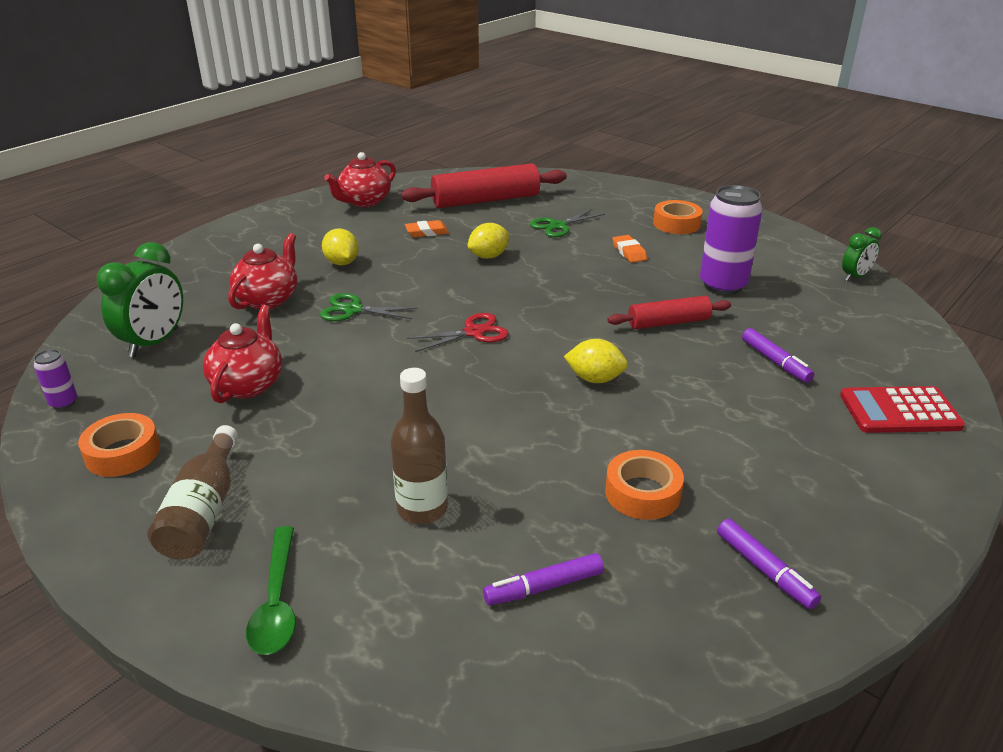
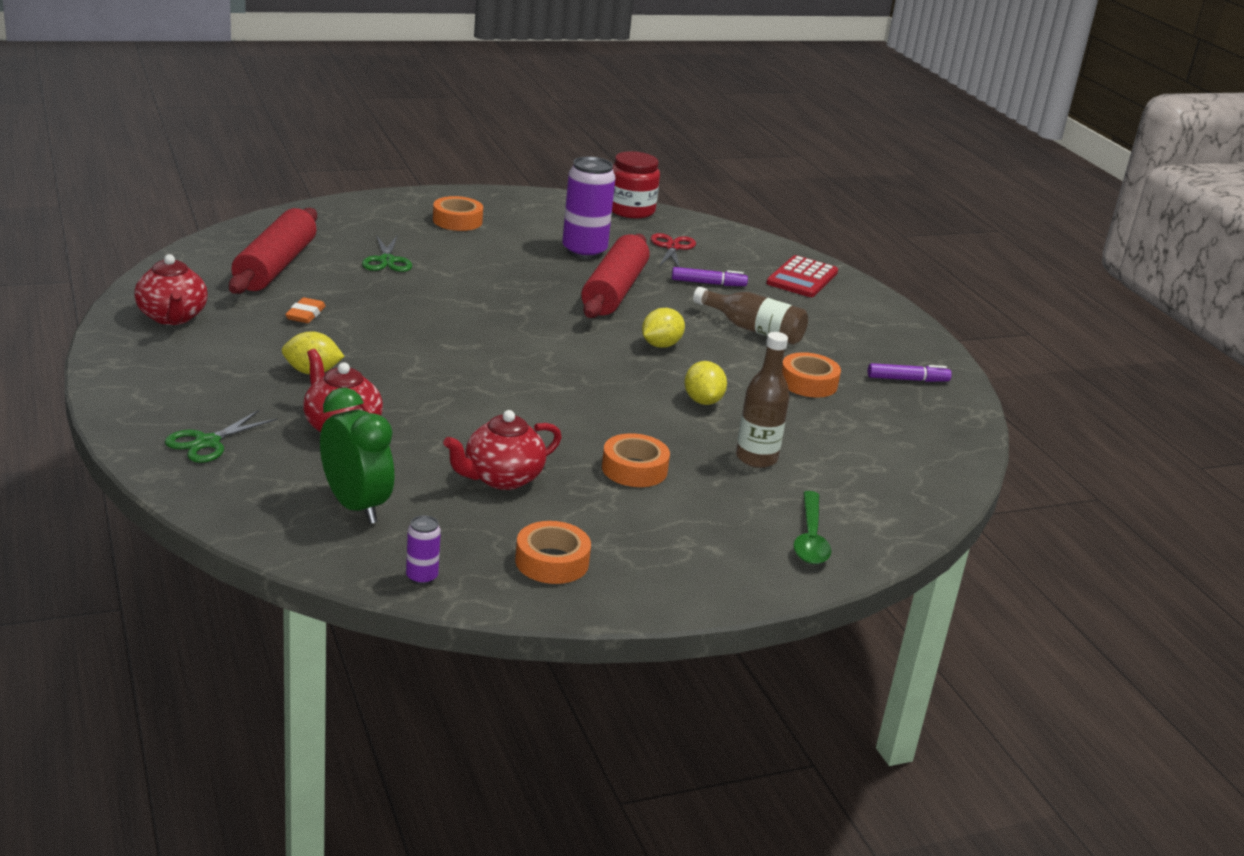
camera: 65 degrees left, 5 degrees down
(203, 511) = (677, 542): brown bottle -> brown bottle (753, 330)
(248, 384) = (501, 478): red teapot -> red teapot turned 75 degrees counterclockwise
(276, 602) = (810, 538): green spoon -> green spoon turned 75 degrees clockwise
(326, 442) = (634, 469): none -> orange tape
(353, 310) = (423, 396): green scissors -> green scissors (207, 442)
(474, 332) = (535, 361): red scissors -> red scissors (672, 247)
(488, 256) = (403, 308): yellow lemon -> yellow lemon (703, 401)
(544, 587) = (869, 446): purple marker -> none
(629, 252) = (481, 257): orange eraser -> none
(668, 322) = (614, 291): red rolling pin -> red rolling pin, size x1.69
(855, 277) = (631, 210): green clock -> red jar

